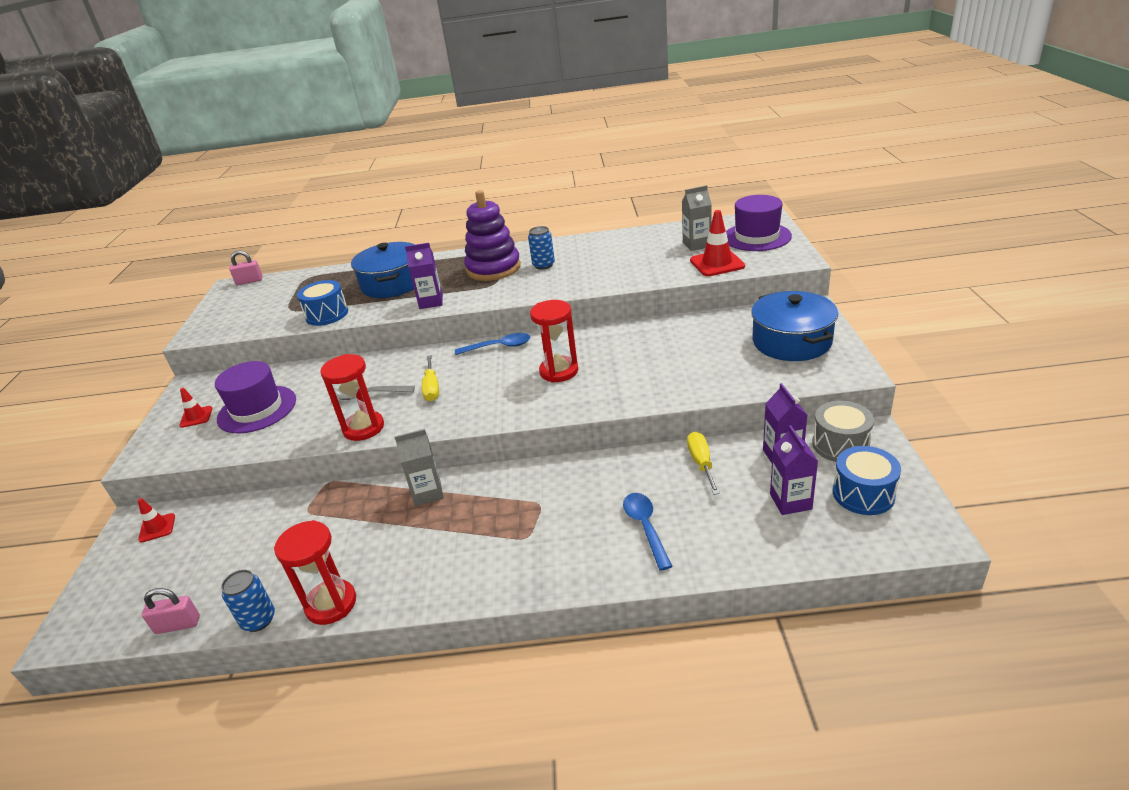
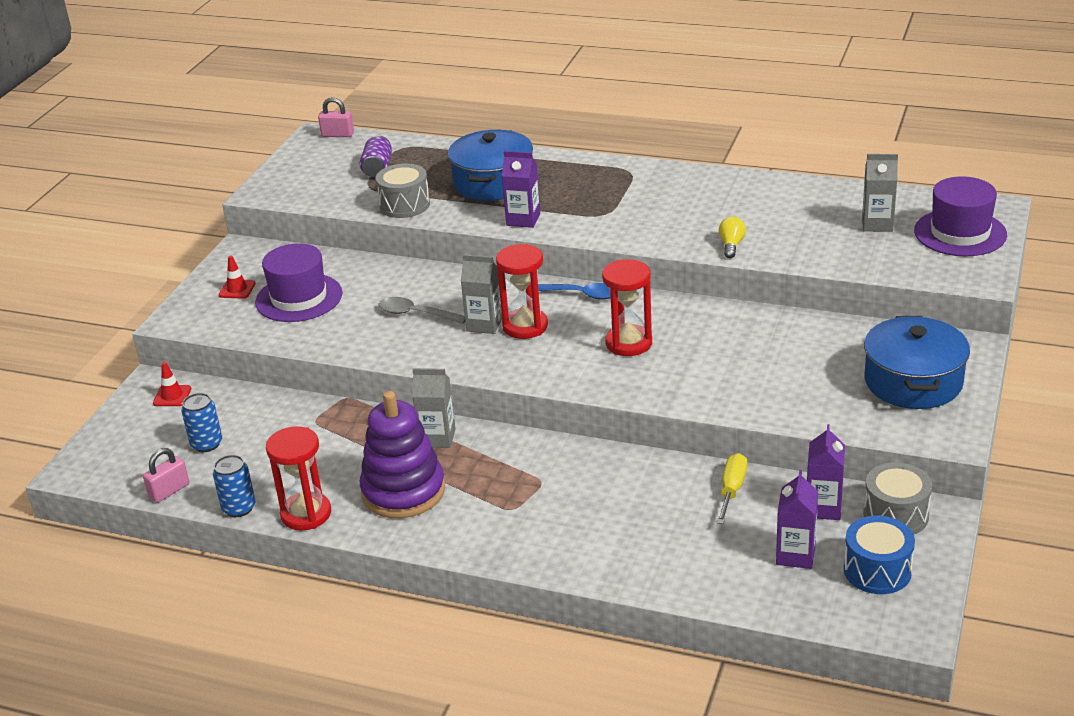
camera: 20 degrees right, 0 degrees up
(178, 625) = (169, 491): pink padlock -> pink padlock turned 60 degrees counterclockwise
(292, 295) = (377, 168): none -> purple can
(327, 314) = (404, 205): blue drum -> grey drum
(363, 428) = (396, 350): red hourglass -> red hourglass (525, 326)
(432, 388) = (484, 324): yellow screwdriver -> grey carton
(493, 268) = (616, 192): purple stacking toy -> purple stacking toy (403, 491)
(543, 265) = (676, 204): blue can -> blue can (206, 444)
(603, 281) = (731, 245): none -> yellow light bulb
(645, 527) = (632, 535): blue spoon -> none
(717, 263) = (881, 258): red traffic cone -> none

